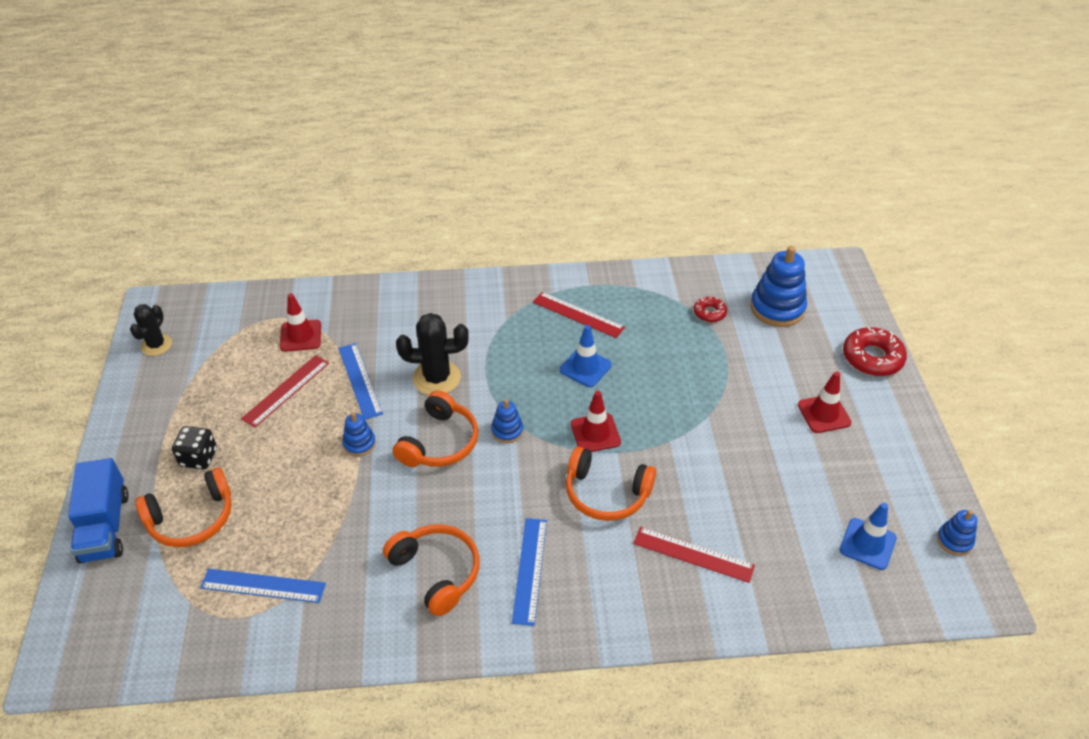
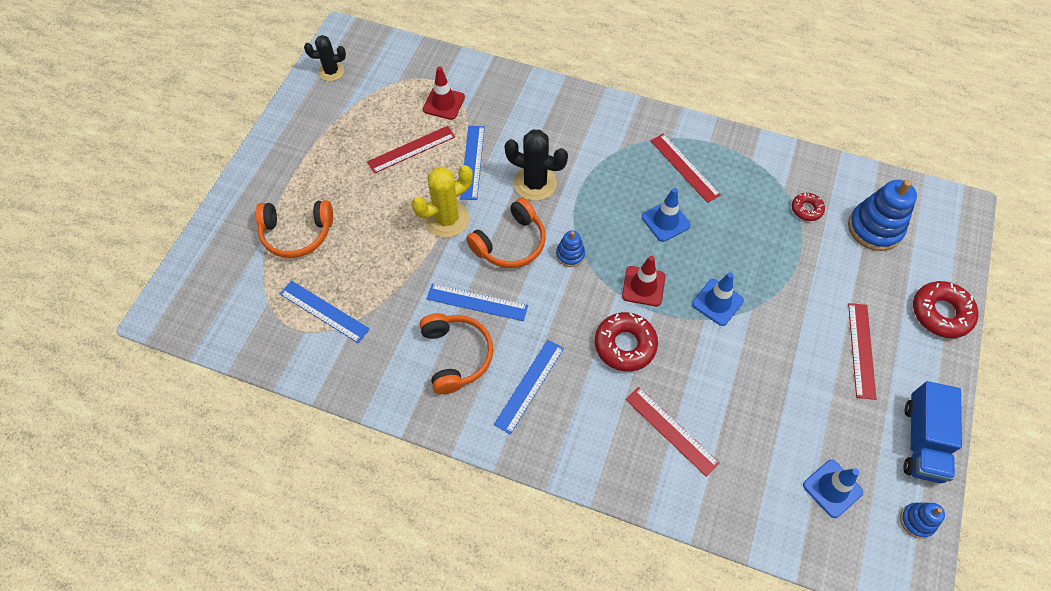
camera: 25 degrees right, 15 degrees up
(105, 526) = (235, 215): blue truck -> blue truck (922, 441)
(156, 345) = (331, 72): black cactus -> black cactus turned 45 degrees clockwise
(199, 458) = (322, 183): black dice -> none
(359, 444) = (447, 219): blue stacking toy -> yellow cactus
(432, 511) = (477, 302): none -> blue ruler
(606, 493) = (625, 345): orange headphones -> red donut
(673, 421) = (717, 302): none -> blue traffic cone
(824, 414) = (861, 350): red traffic cone -> red ruler

